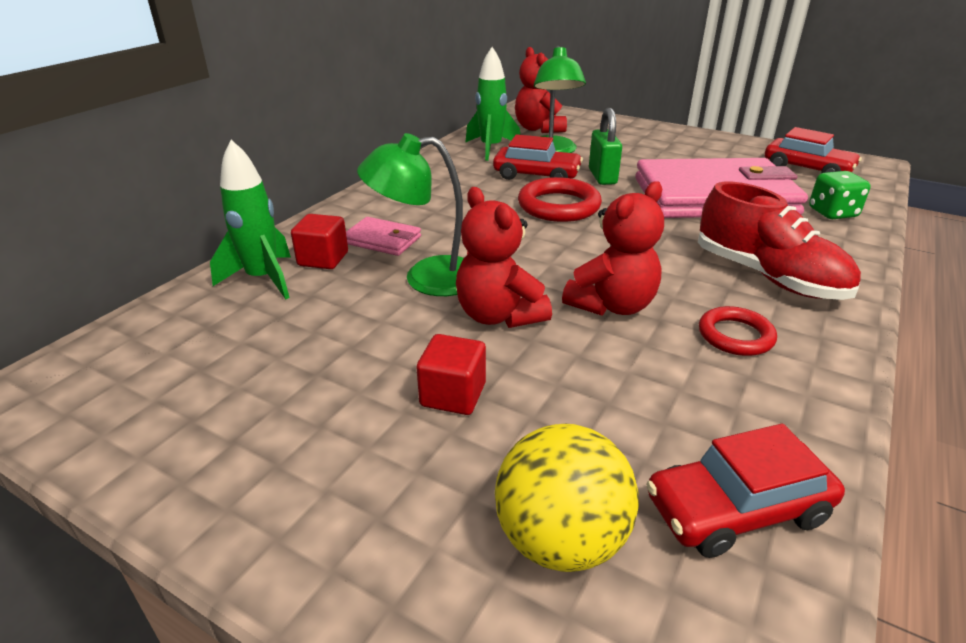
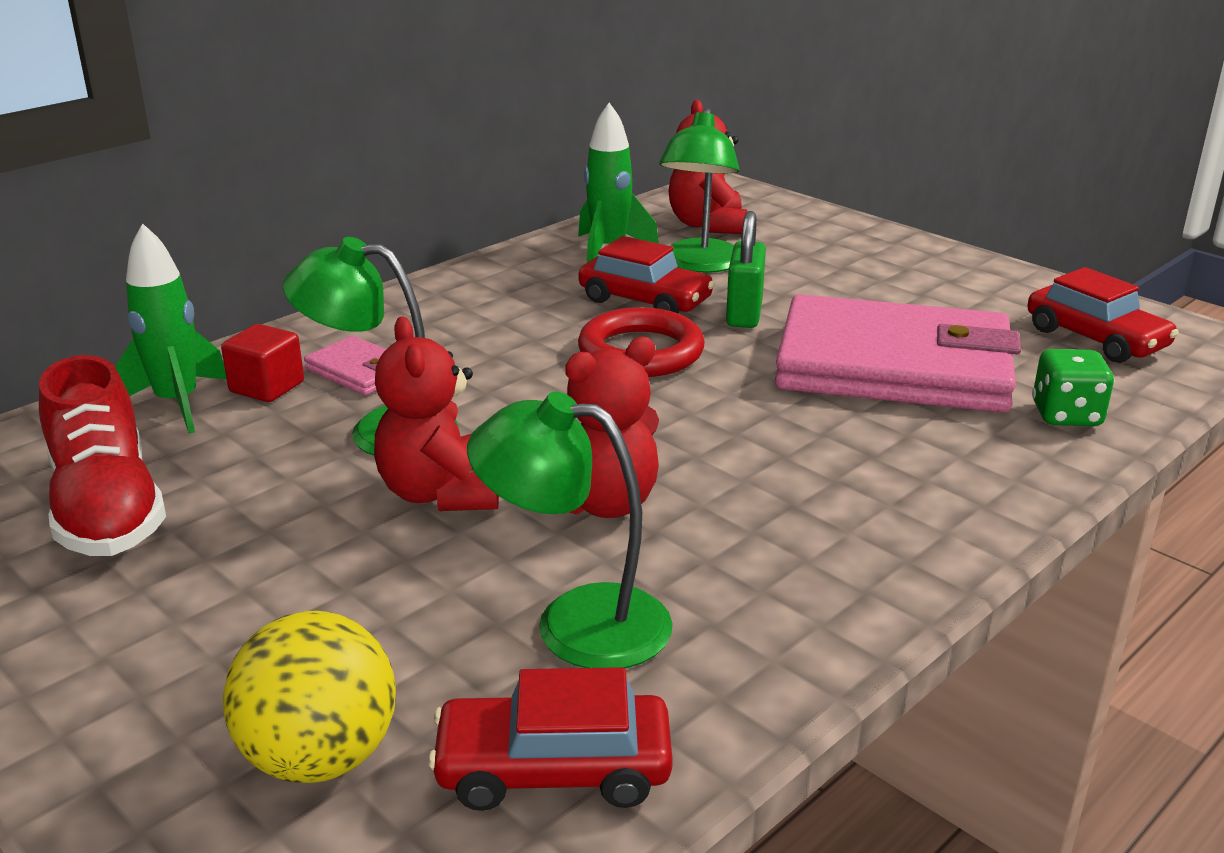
camera: 15 degrees right, 5 degrees down
(453, 395) = (312, 581): red cube -> none
(662, 392) = (576, 623): none -> green lamp
(735, 336) = (740, 569): red ring -> none
(767, 276) = (865, 496): red shoe -> red shoe (107, 508)

